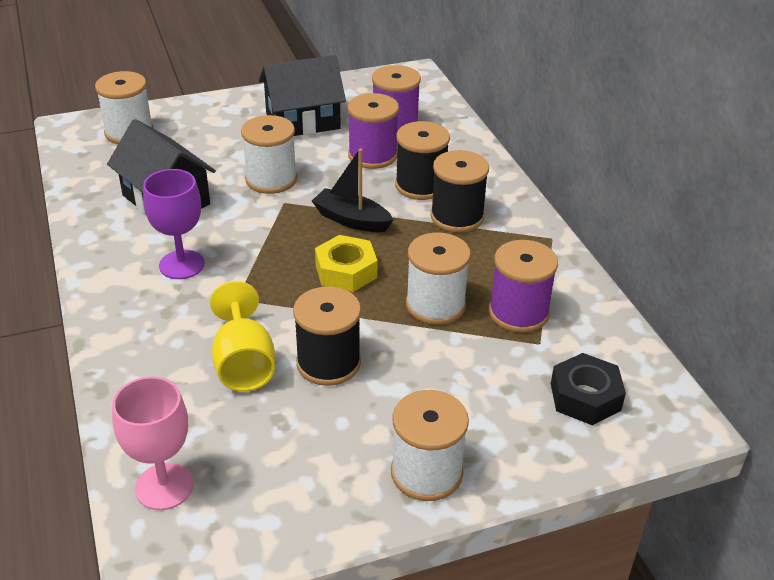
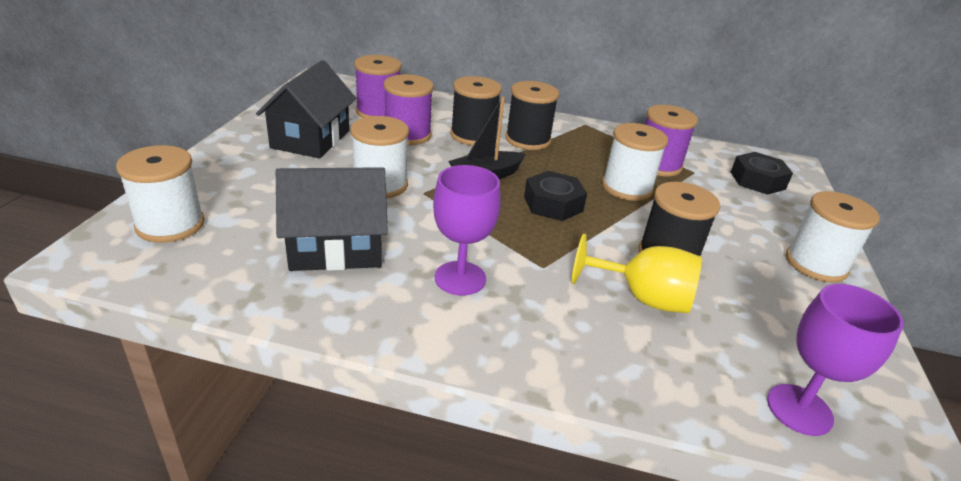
camera: 60 degrees left, 5 degrees down
(164, 486) = (799, 409): pink goblet -> purple goblet
(346, 271) = (553, 204): yellow nut -> black nut

